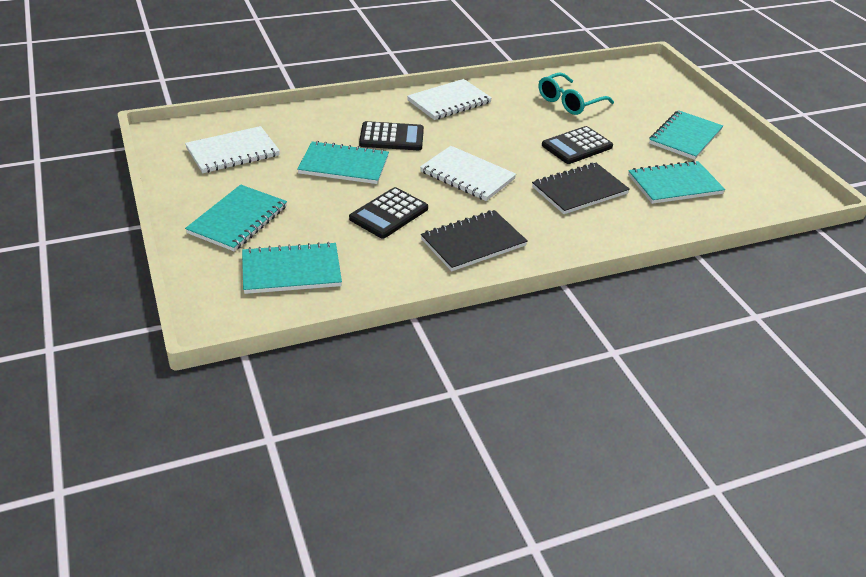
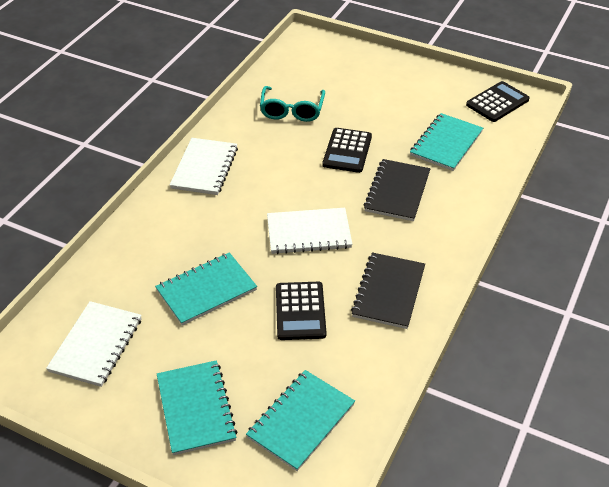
camera: 40 degrees left, 5 degrees up
(391, 137) = (206, 235): black calculator -> black calculator (497, 102)
(685, 137) = (403, 94): turquoise notebook -> none

